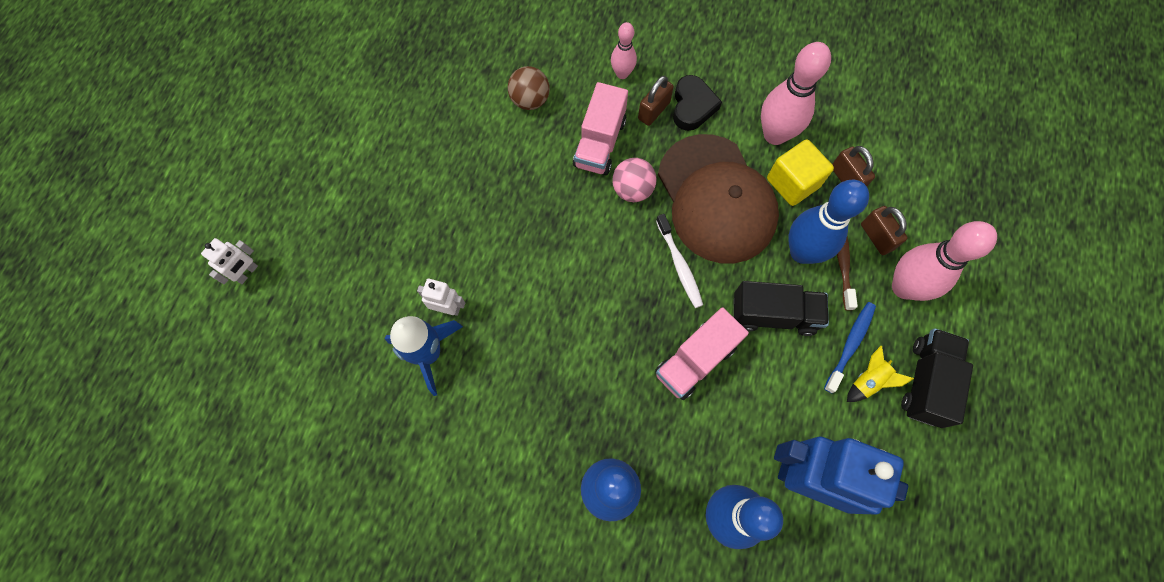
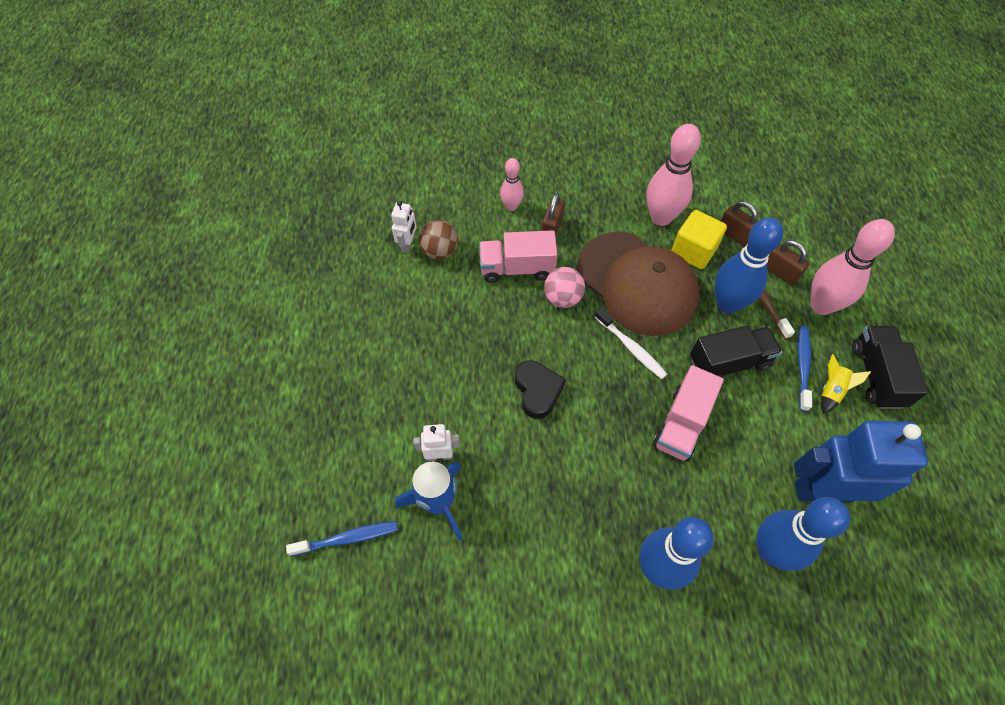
camera: 20 degrees left, 10 degrees down
(247, 273) = (227, 490): white robot -> white robot (408, 244)
(335, 356) = (347, 538): none -> blue toothbrush
(600, 143) = (517, 268): pink truck -> pink truck turned 90 degrees clockwise
(692, 106) = (583, 215): black heart -> black heart (537, 391)

